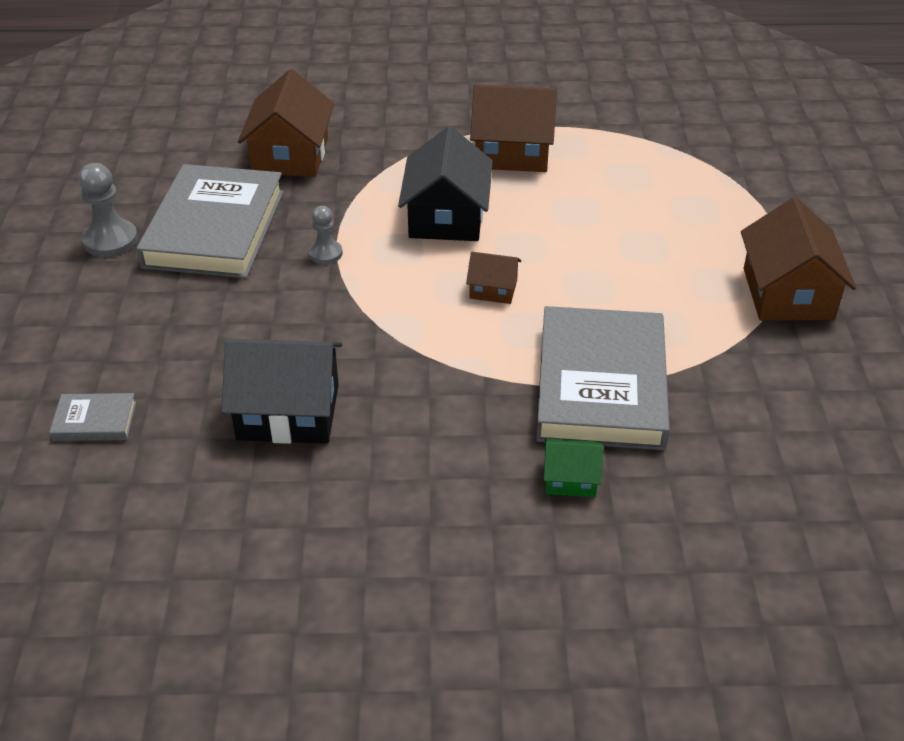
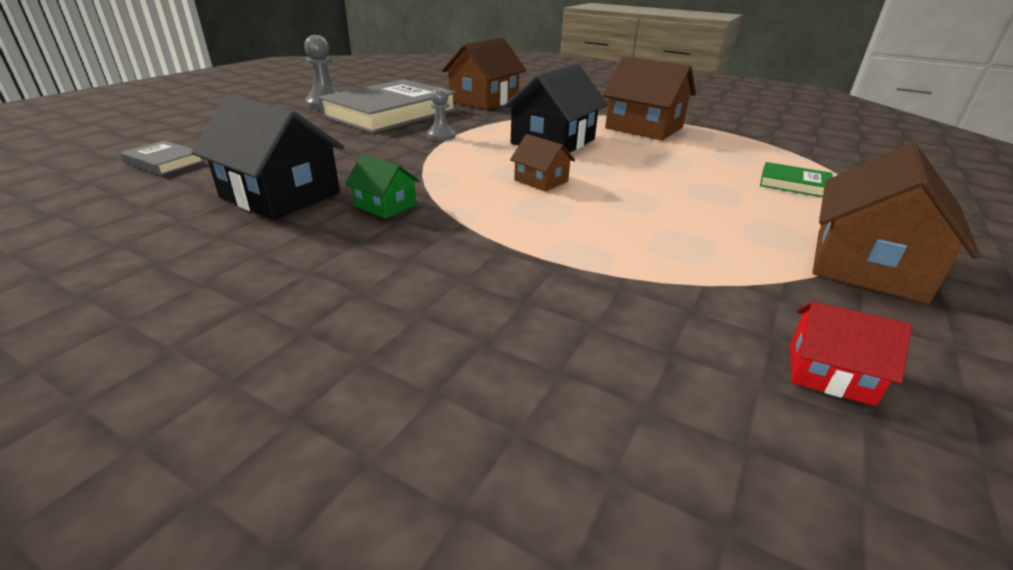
camera: 30 degrees right, 10 degrees down
(570, 479) = (439, 326): green house -> green house (385, 205)
(601, 385) = (567, 265): grey book -> none
(697, 205) = (794, 184): none -> green book
(803, 405) = (830, 373): none -> red house

